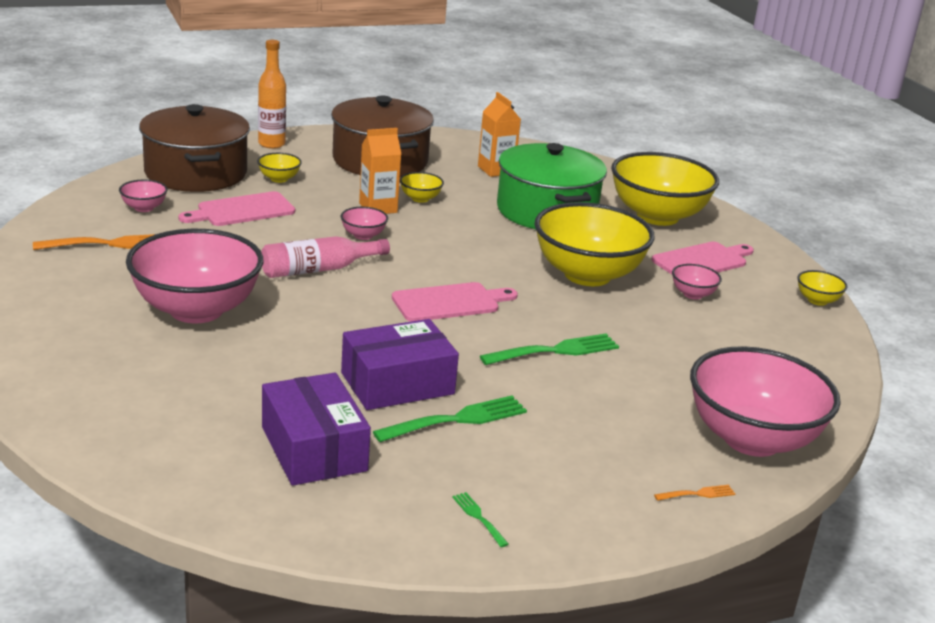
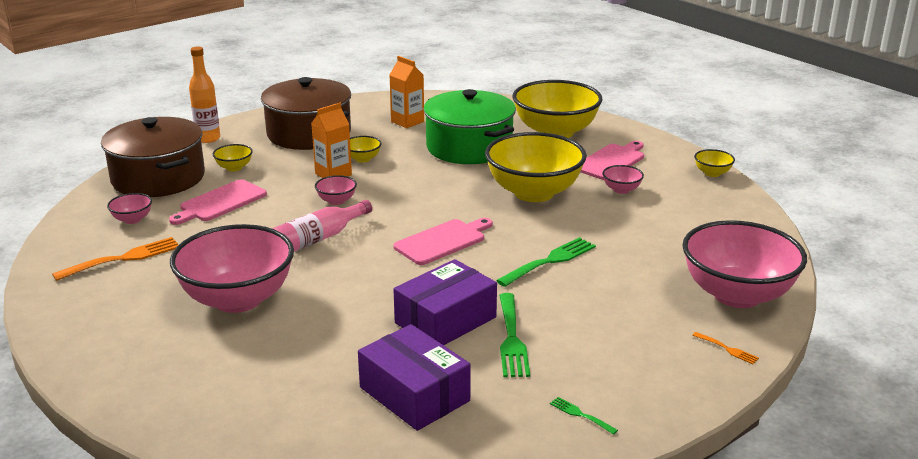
camera: 15 degrees left, 0 degrees up
(456, 420) = (511, 338): green fork -> green fork turned 135 degrees clockwise
(697, 494) = (727, 349): orange fork -> orange fork turned 75 degrees clockwise

